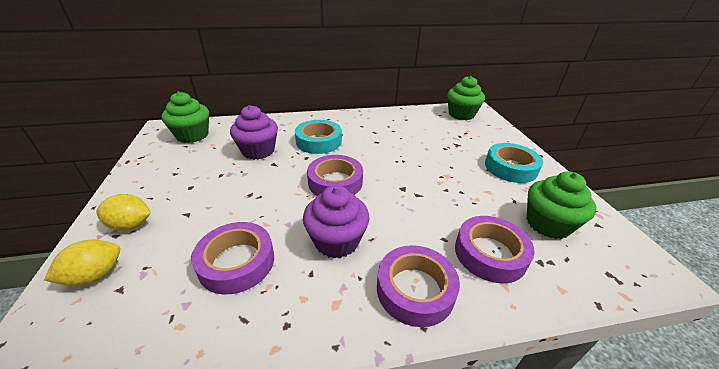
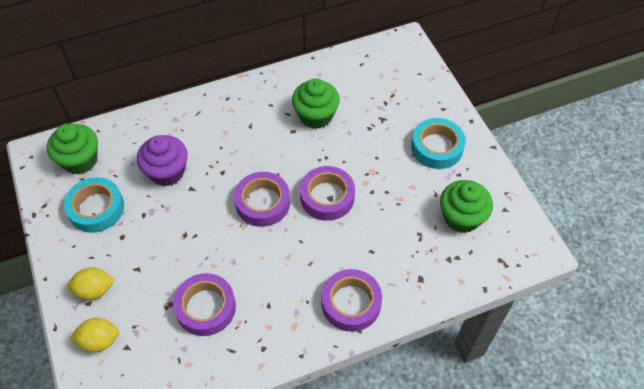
camera: 10 degrees left, 20 degrees up
(95, 275) = (99, 341): yellow lemon -> yellow lemon turned 45 degrees clockwise
(319, 141) = (228, 143): turquoise tape -> turquoise tape (96, 208)
(336, 241) = (281, 271): purple cupcake -> none
(461, 114) = (387, 58): green cupcake -> green cupcake (315, 116)
(490, 253) = (409, 259): purple tape -> purple tape (327, 197)

